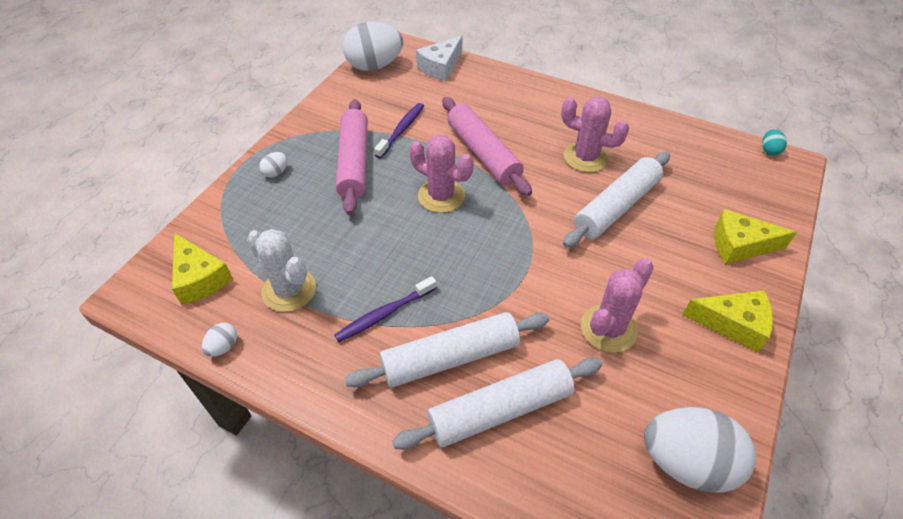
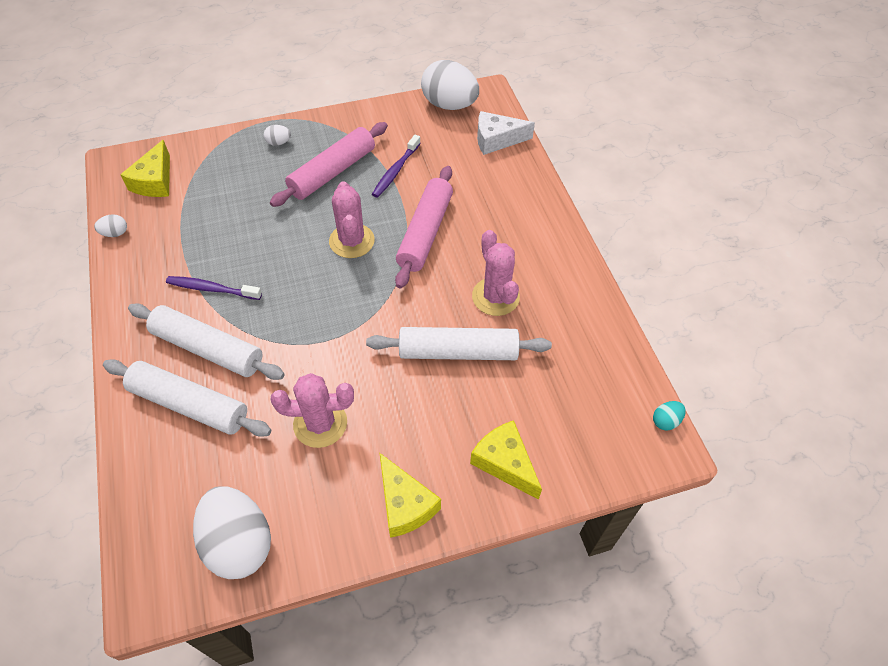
camera: 45 degrees right, 5 degrees up
(289, 290) = (186, 228): white cactus -> none
(401, 130) = (396, 171): purple toothbrush -> purple toothbrush turned 135 degrees clockwise

